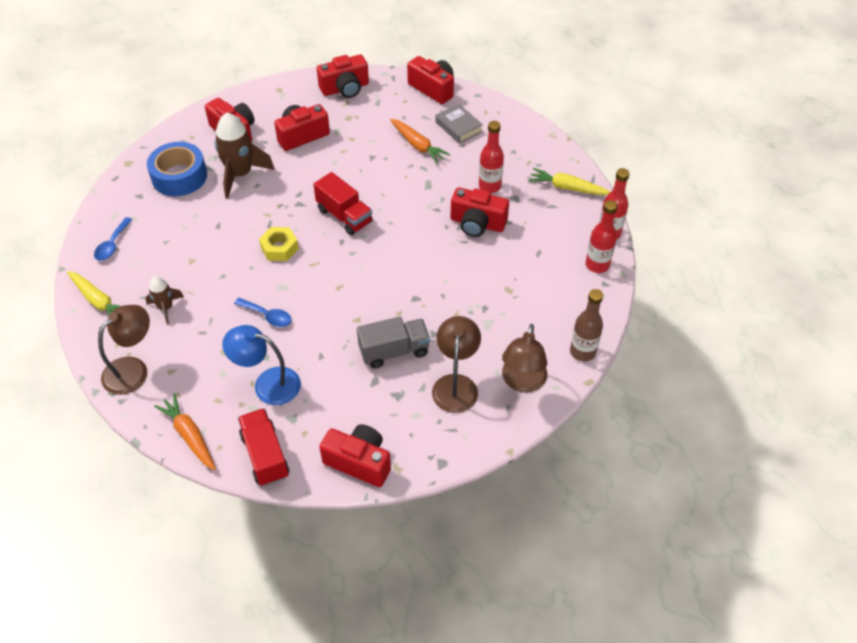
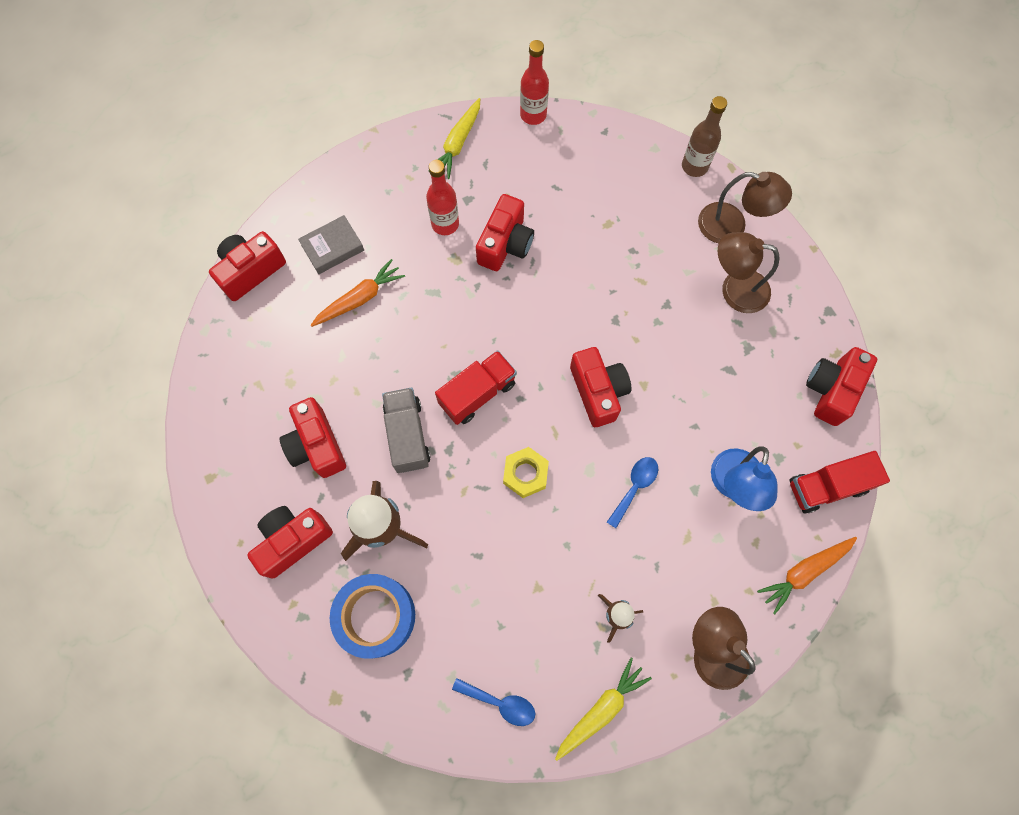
camera: 85 degrees left, 20 degrees up
(345, 88) = (226, 385): red camera -> red camera (598, 391)
(394, 351) = (690, 347): grey truck -> grey truck (407, 435)
(597, 265) = (578, 134): red bottle -> none

